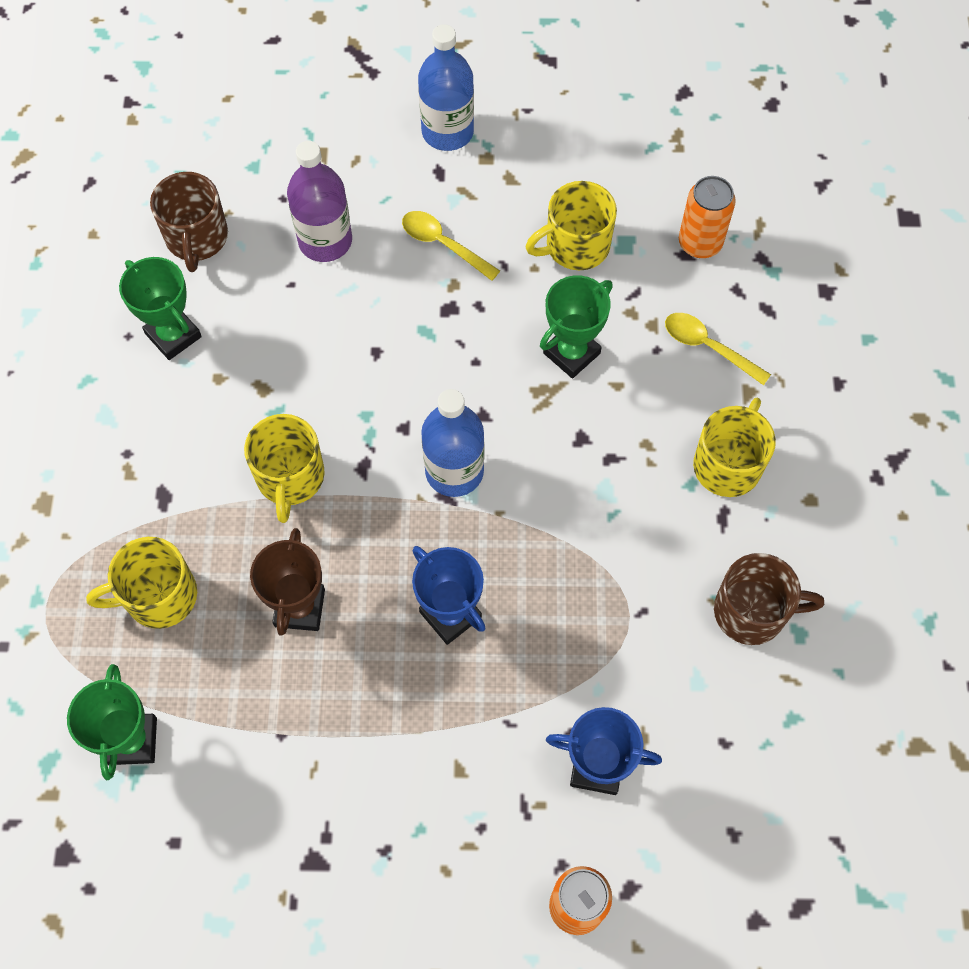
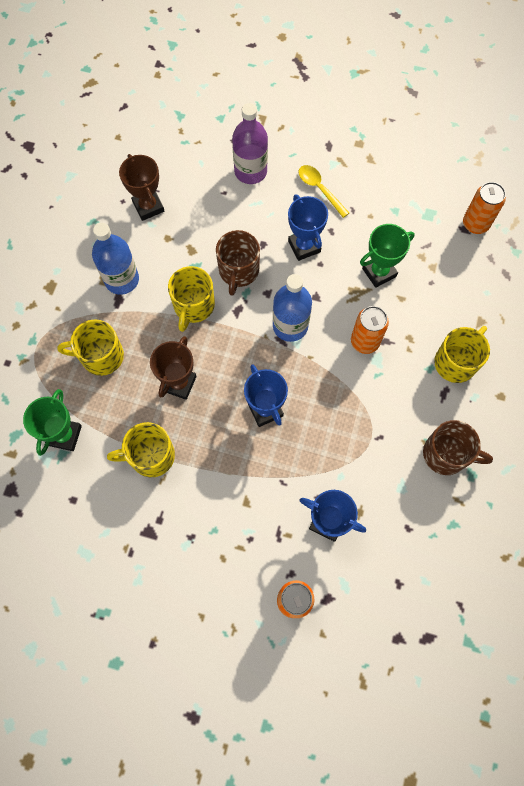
camera: 15 degrees right, 5 degrees up
(173, 335) = (148, 207): green trophy -> brown trophy
(197, 238) = (176, 153): brown mug -> brown mug (238, 271)
(442, 340) = (304, 246): none -> blue trophy
(447, 132) = (340, 122): blue bottle -> blue bottle (122, 280)
(576, 246) = (399, 208): yellow mug -> yellow mug (151, 456)
(578, 467) = (365, 341): none -> orange can
(708, 347) = (463, 288): yellow spoon -> none

